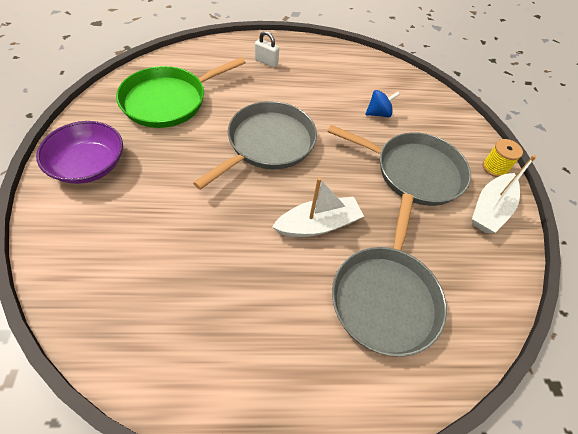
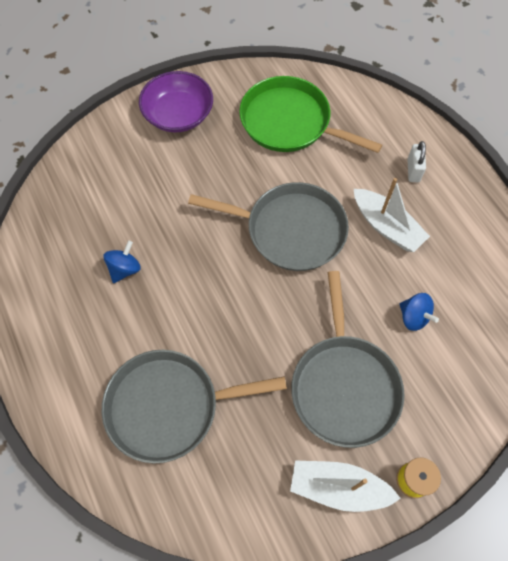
camera: 70 degrees right, 10 degrees up
(225, 277) = (125, 269): none -> blue spinning top
(318, 225) = (217, 317): white boat -> white boat (386, 226)

